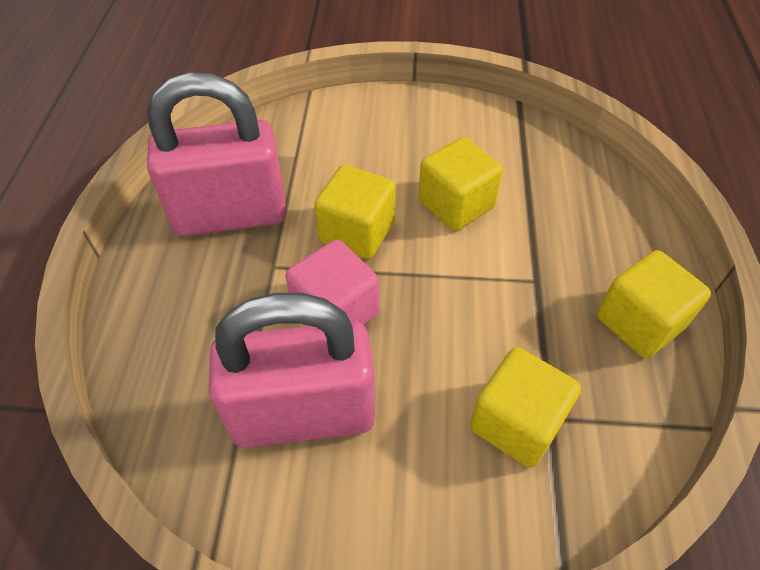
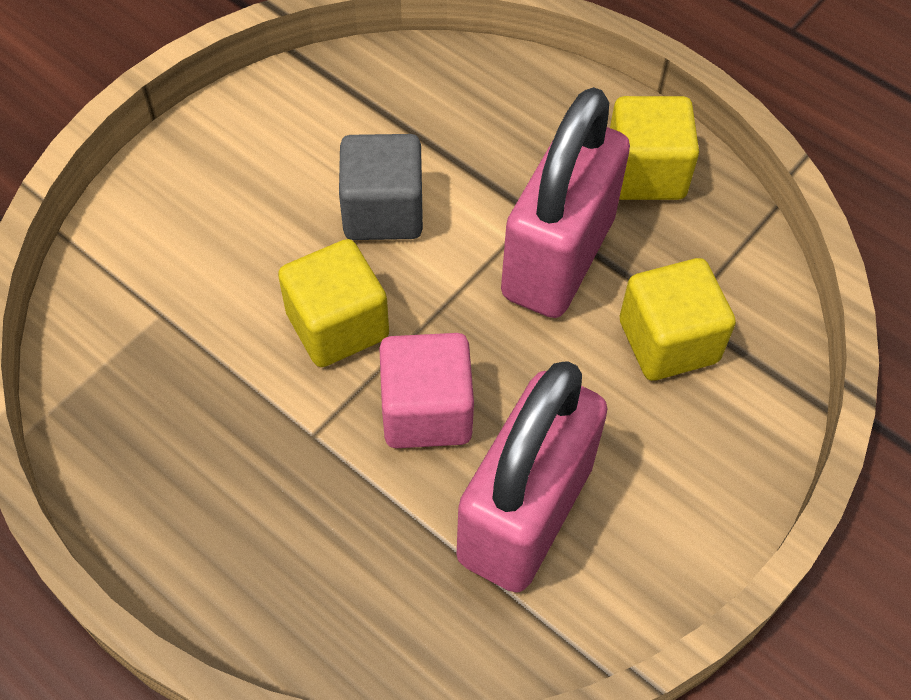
camera: 55 degrees left, 5 degrees up
(231, 215) = (193, 436): pink padlock -> pink padlock (558, 257)
(456, 204) = (383, 211): yellow cube -> grey cube

